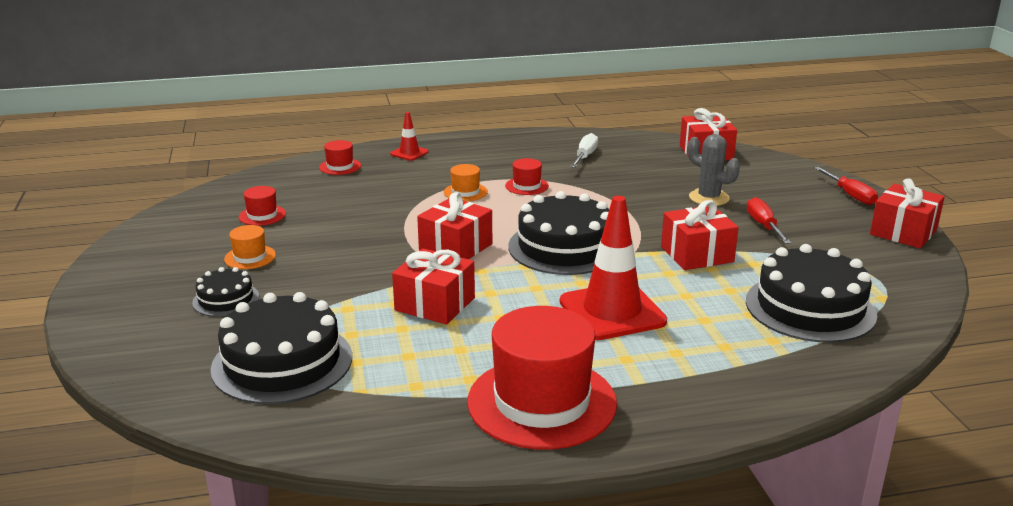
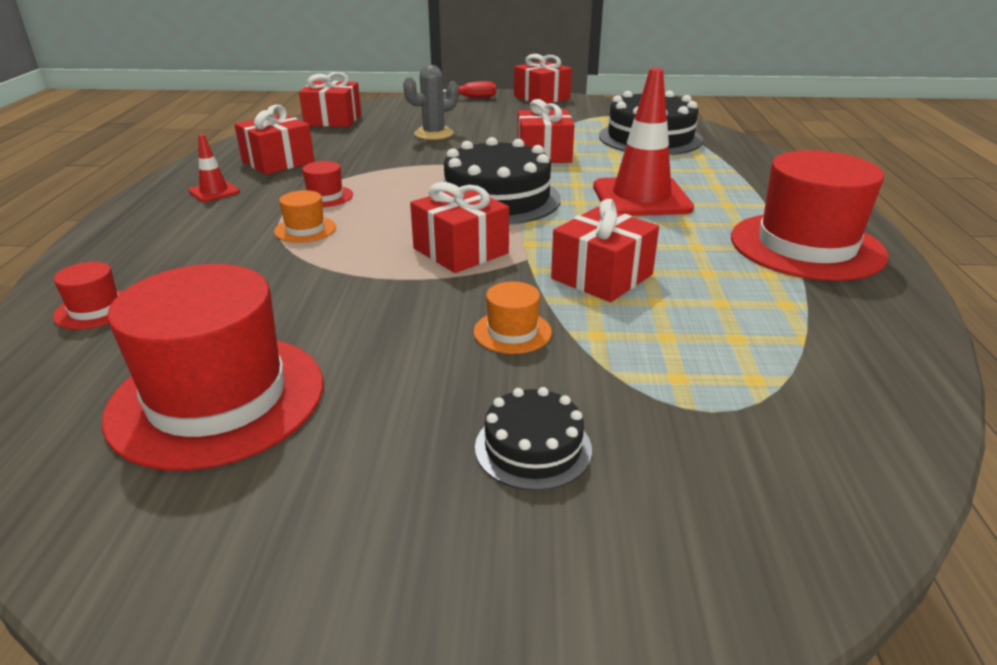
camera: 75 degrees left, 5 degrees up
(250, 257) = (384, 417): orange hat -> orange hat (512, 332)
(262, 215) = (217, 398): red hat -> red hat, size x2.32
(282, 362) = (739, 395): black cake -> none
(409, 153) = (122, 251): red traffic cone -> red traffic cone (214, 192)
(585, 156) = (278, 162): white screwdriver -> red gift
(763, 226) = (504, 127): red screwdriver -> none

